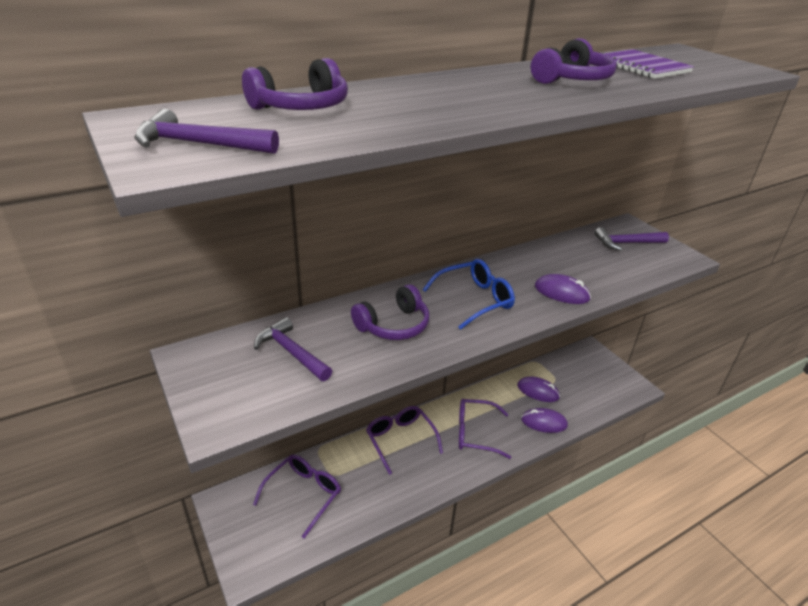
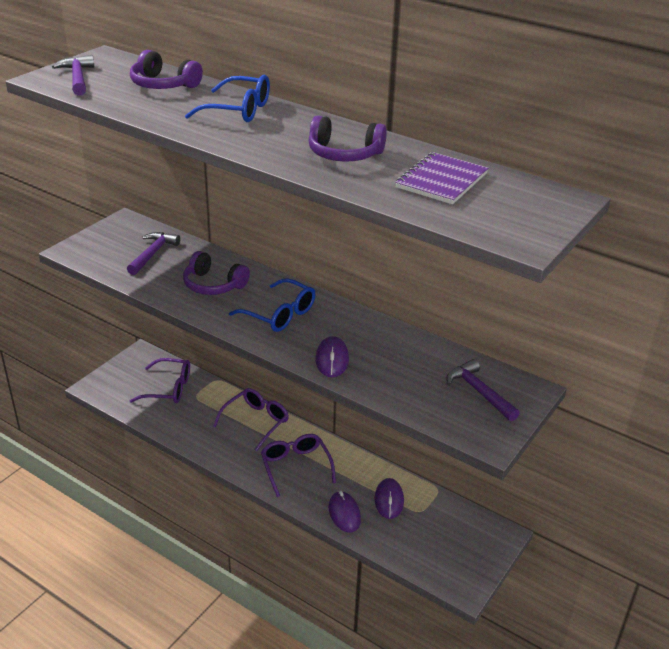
camera: 65 degrees right, 0 degrees up
(426, 92) = (238, 110): none -> blue glasses

